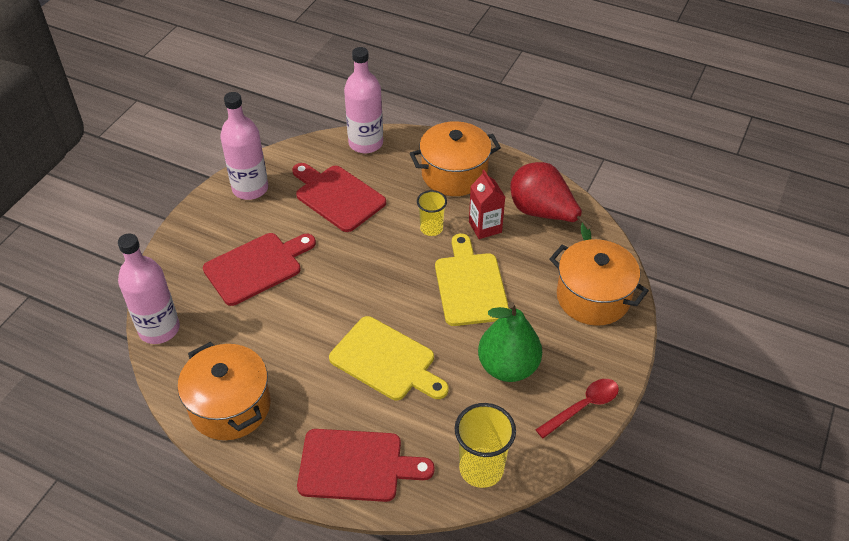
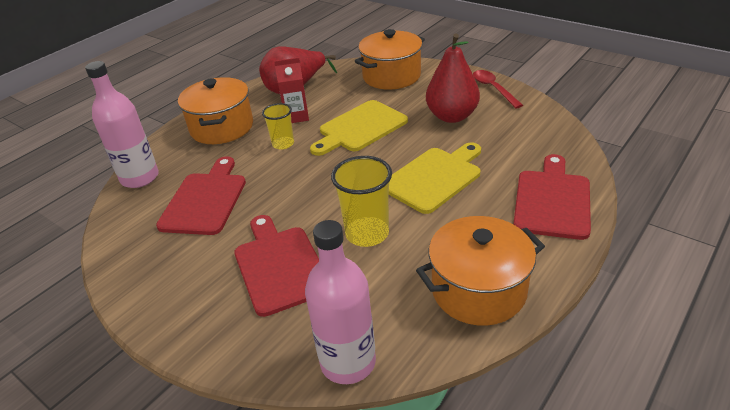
camera: 75 degrees left, 10 degrees down
(250, 188) = (147, 270): pink bottle -> none
(337, 196) = (205, 200): red cutting board -> red cutting board turned 135 degrees clockwise
(470, 285) = (360, 128): yellow cutting board -> yellow cutting board turned 45 degrees counterclockwise
(481, 468) = (551, 135): yellow cup -> yellow cup (367, 233)
(508, 367) = (452, 116): green pear -> red pear

